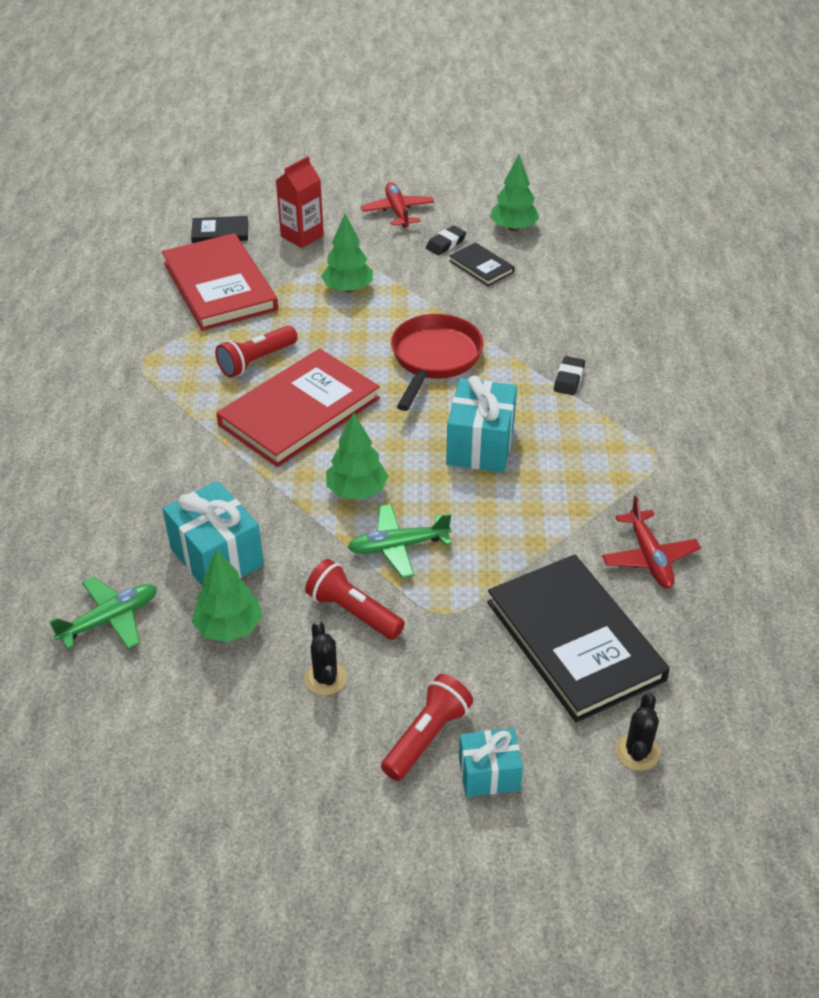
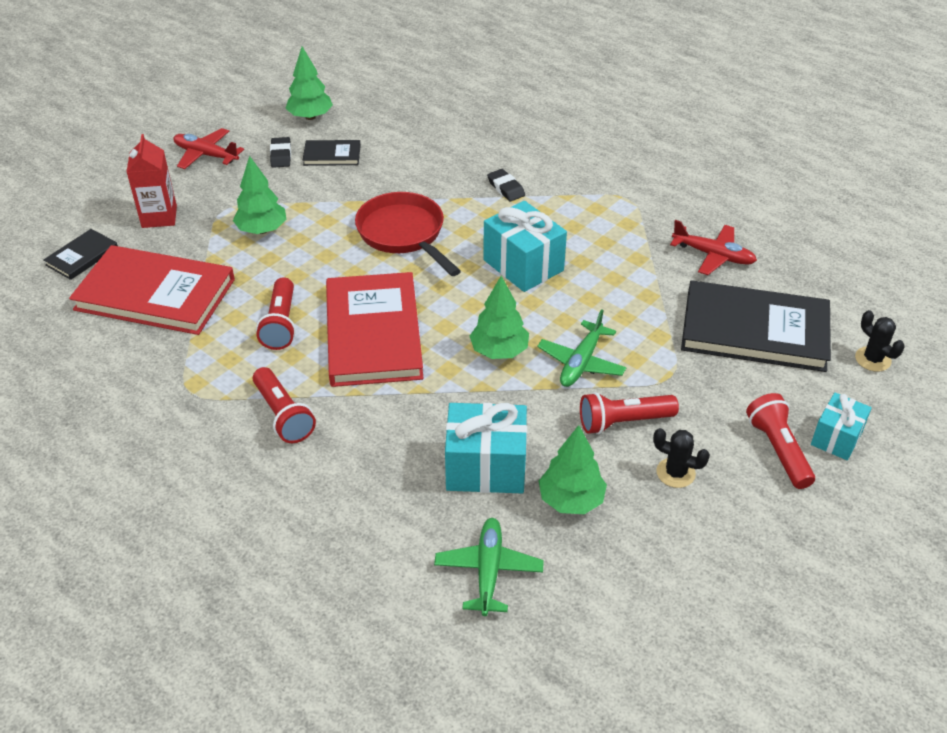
camera: 50 degrees left, 0 degrees up
(164, 420) = (283, 415): none -> red flashlight

